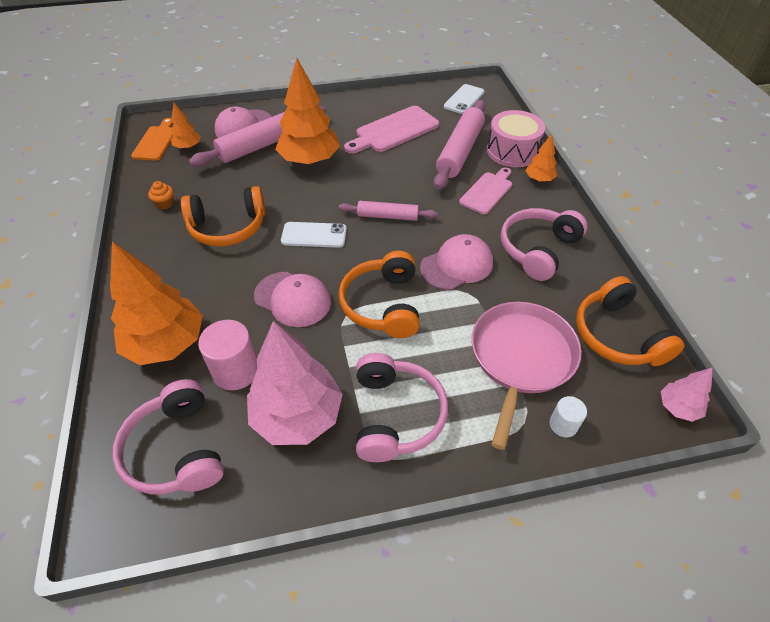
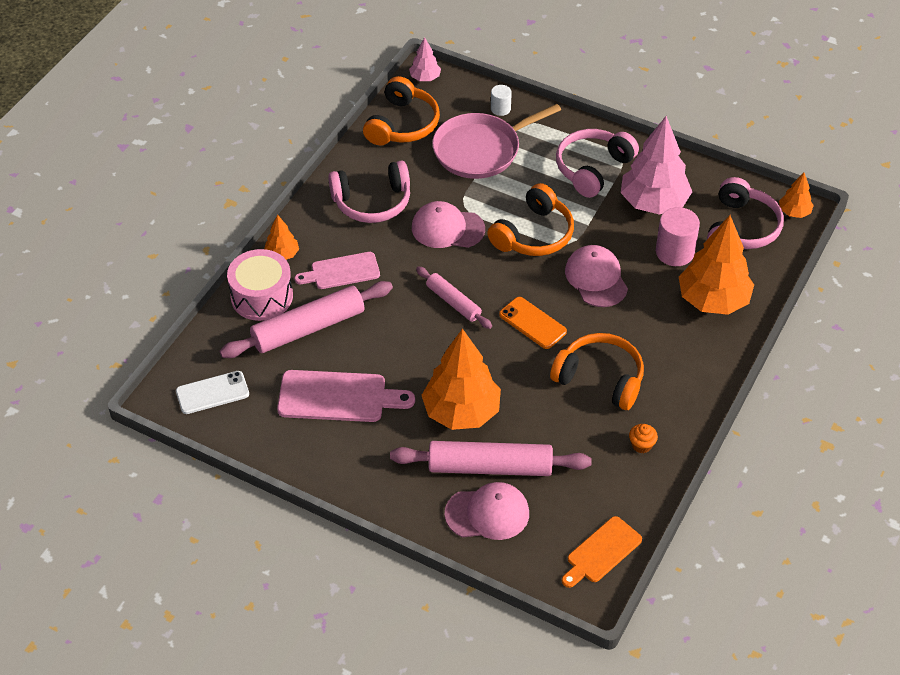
camera: 140 degrees left, 0 degrees up
(188, 147) = (571, 518): orange tree -> orange tree (794, 212)
(314, 235) = (532, 323): white phone -> orange phone

